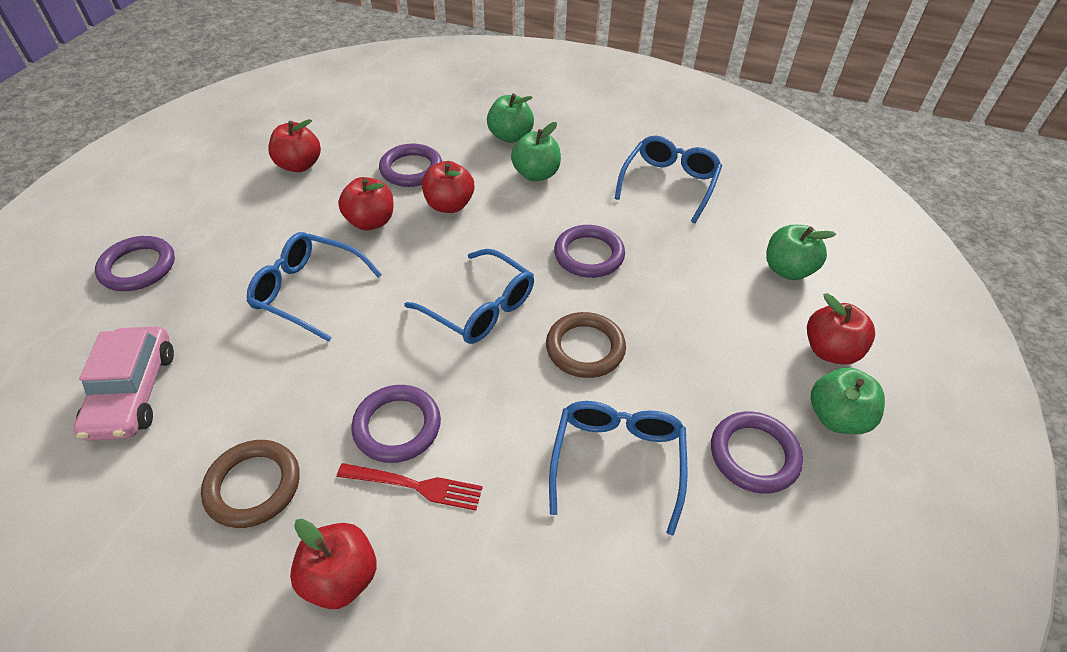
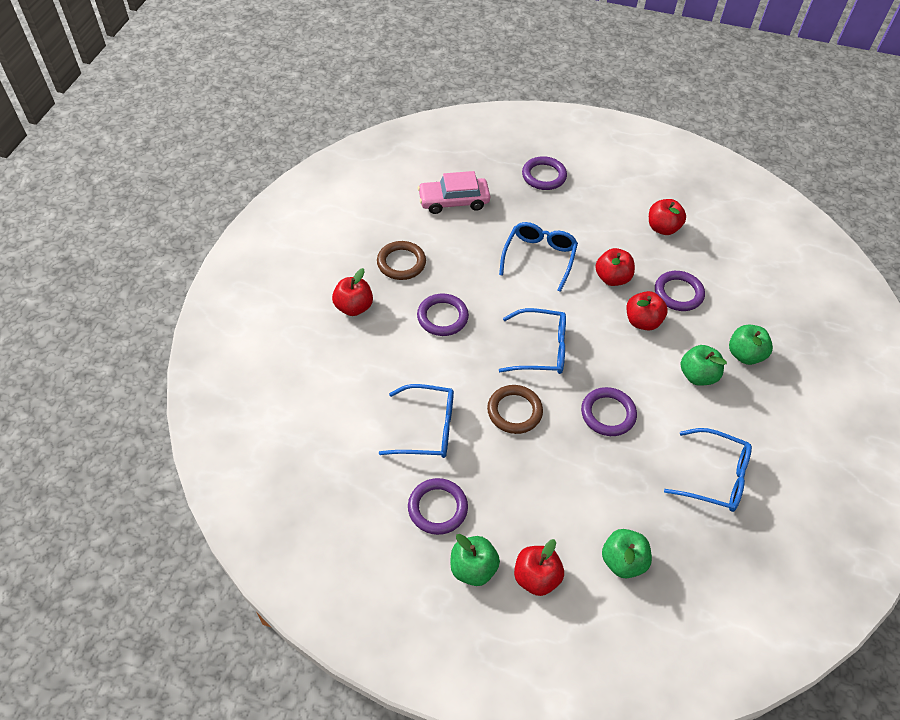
camera: 85 degrees right, 5 degrees up
(416, 486) = (405, 330): red fork -> none
(480, 308) = (541, 349): blue glasses -> blue glasses turned 120 degrees counterclockwise

